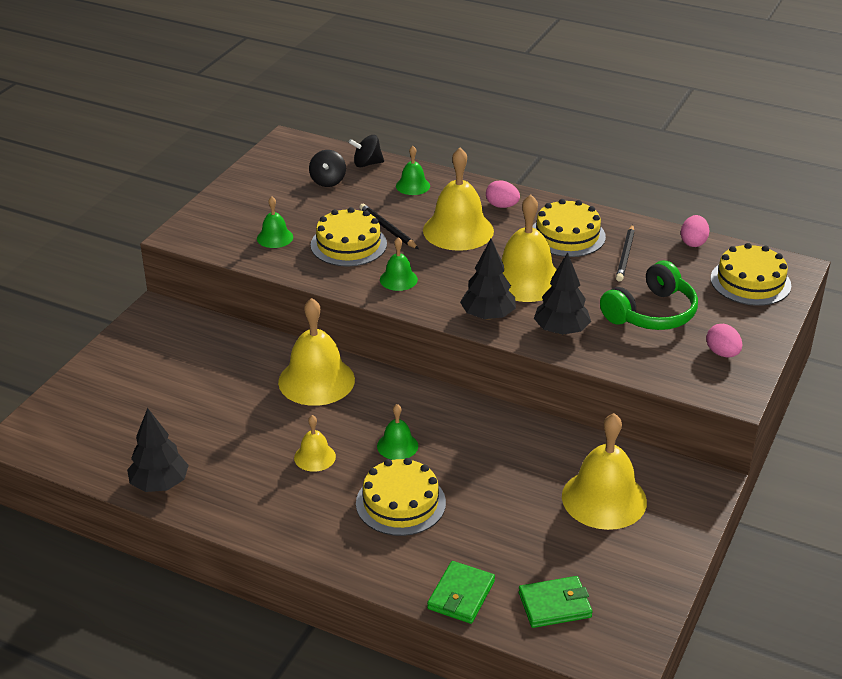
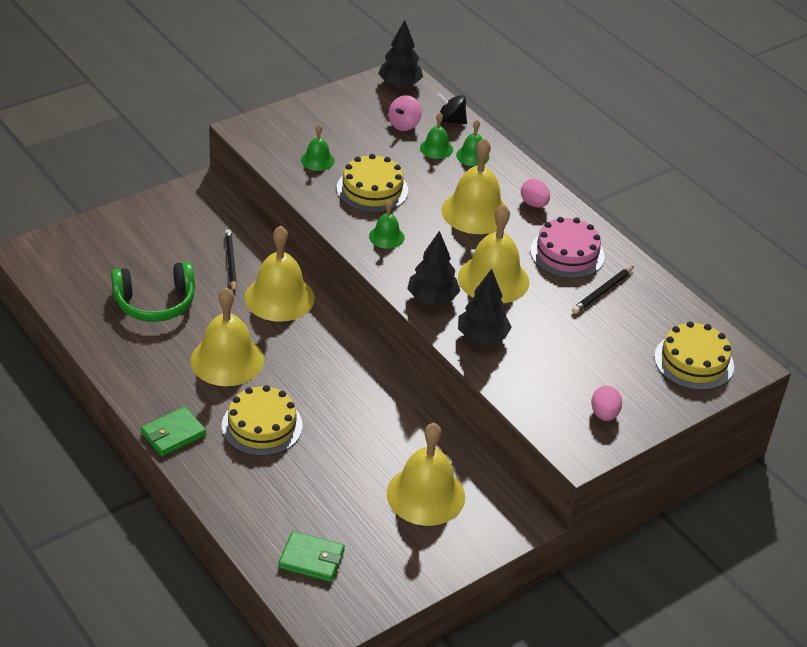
camera: 25 degrees right, 5 degrees up
(159, 484) = (97, 332): black tree -> black tree (400, 84)
(315, 457) = (227, 360): yellow bell -> yellow bell, size x1.96
(328, 181) = (404, 125): black spinning top -> pink spinning top
(387, 229) = (416, 188): black pencil -> black pencil (230, 262)
(397, 446) = (298, 379): green bell -> green bell (436, 148)
(461, 595) = (247, 518): green wallet -> green wallet (173, 434)
(567, 235) = (567, 253): yellow cake -> pink cake
(651, 313) = (575, 353): green headphones -> green headphones (155, 303)
(693, 242) = (676, 304): pink egg -> none

